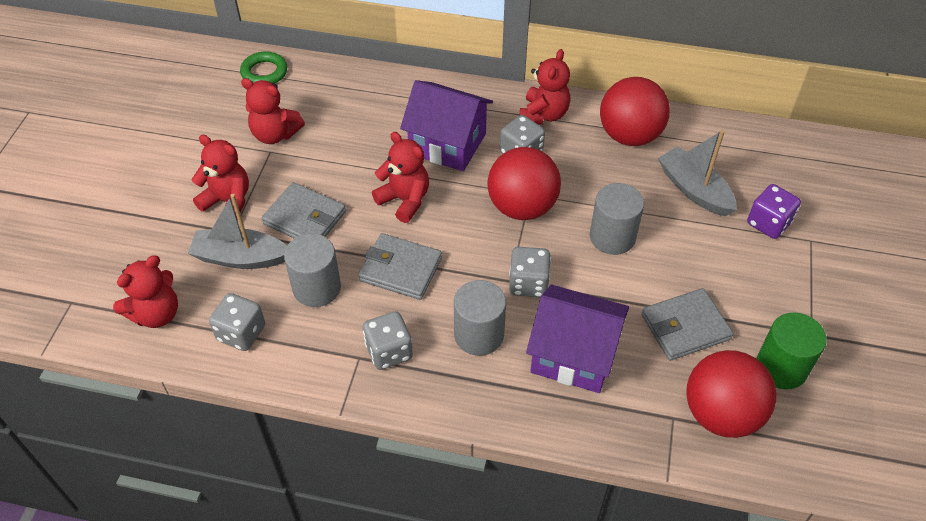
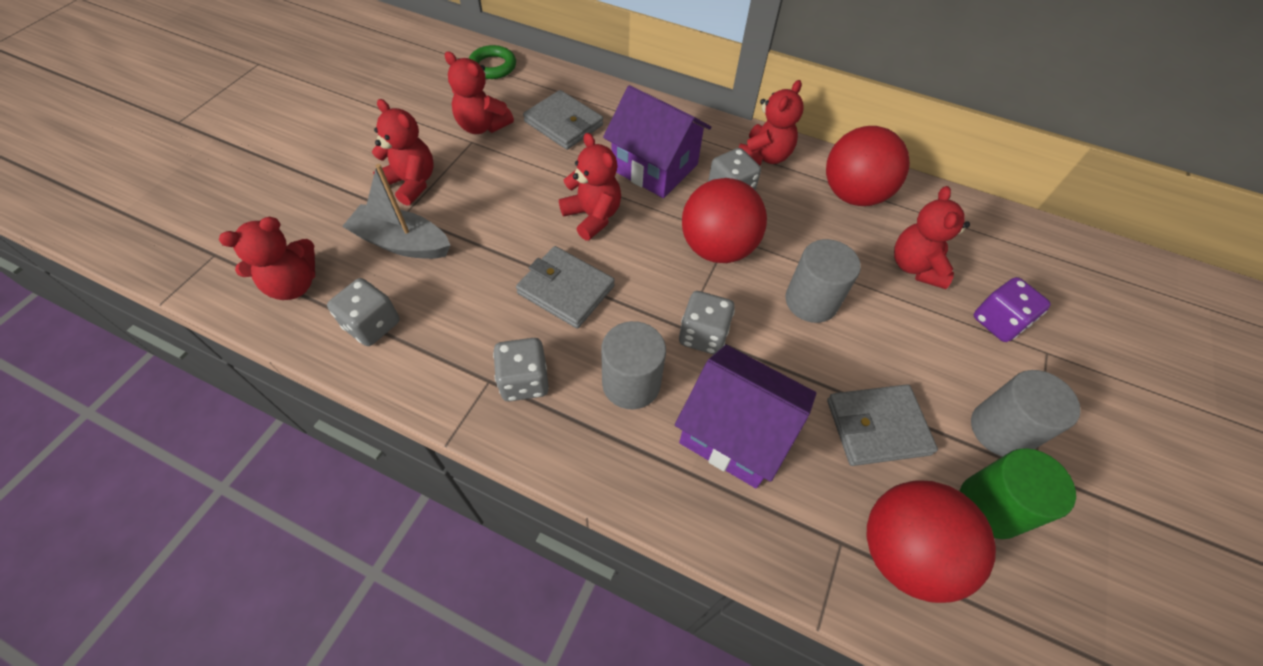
camera: 10 degrees right, 5 degrees up
(304, 218) = (482, 215): grey wallet -> grey wallet (563, 123)
(317, 288) = (469, 291): grey cylinder -> grey cylinder (1000, 430)
(694, 190) = (915, 267): grey boat -> red teddy bear

